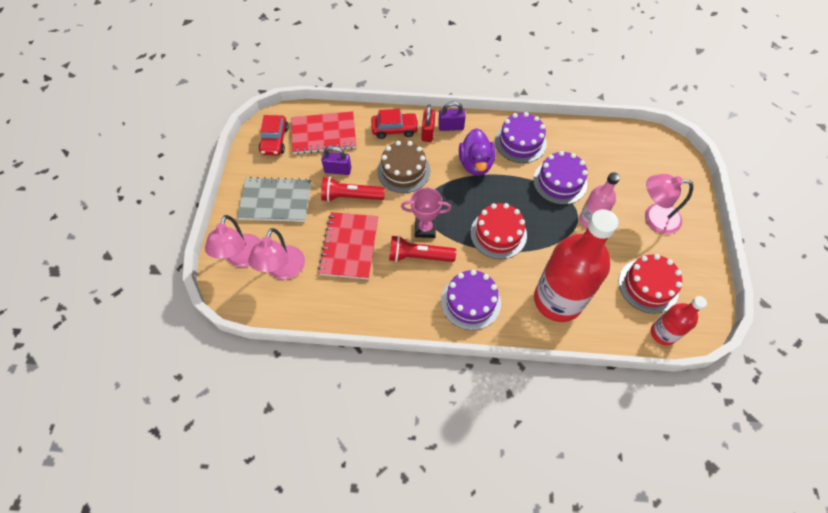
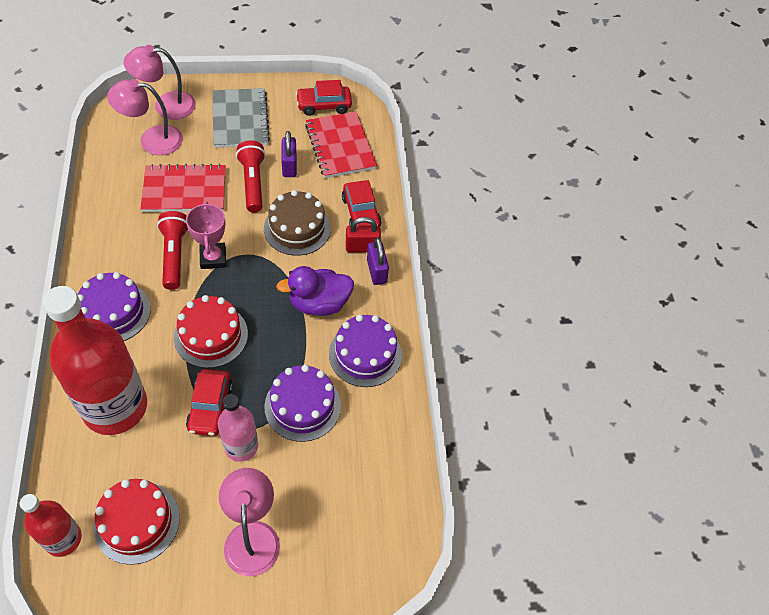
camera: 75 degrees right, 5 degrees down
(559, 237) = (210, 407): none -> red car

